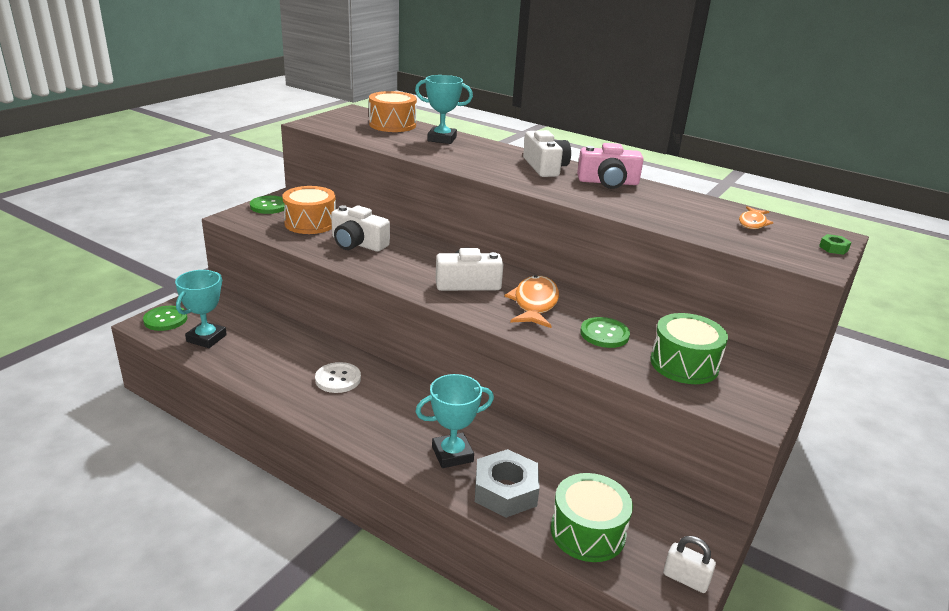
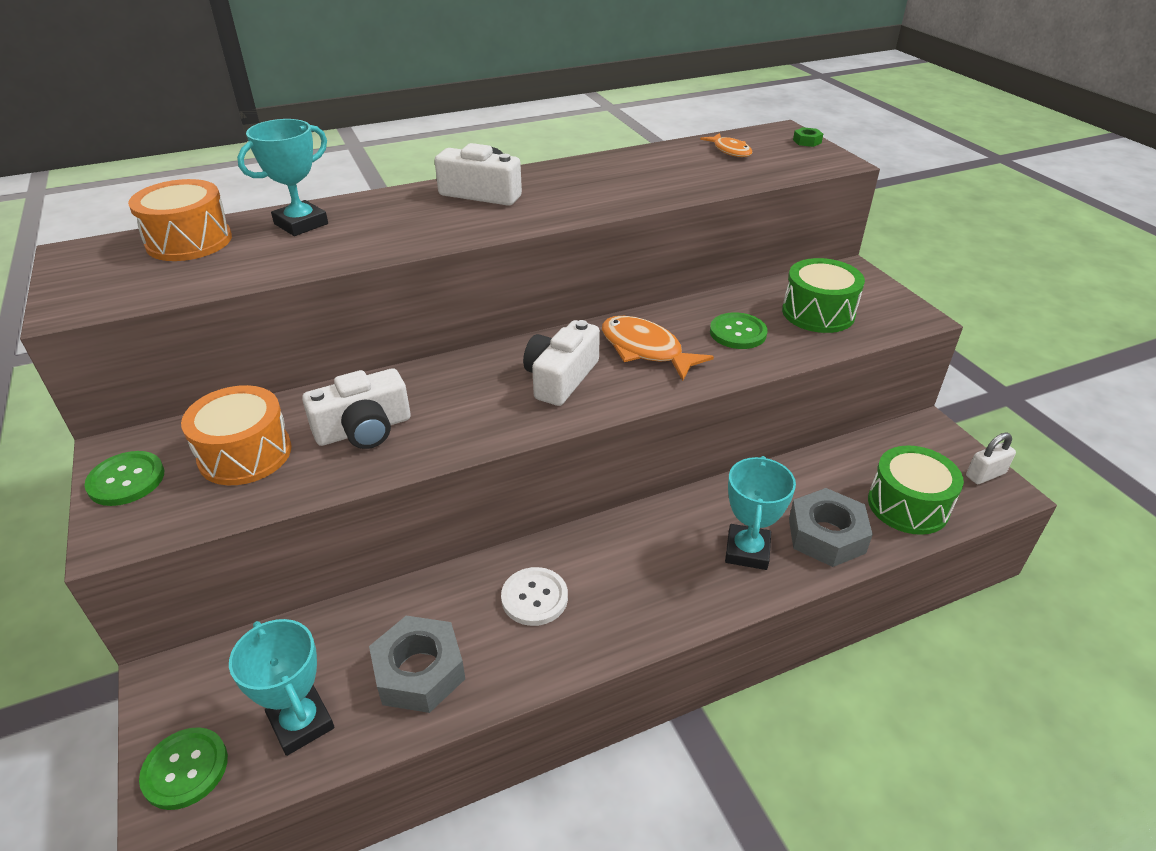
camera: 55 degrees left, 10 degrees up
(258, 360) = (419, 672): none -> grey nut
(608, 182) = (566, 176): pink camera -> none

